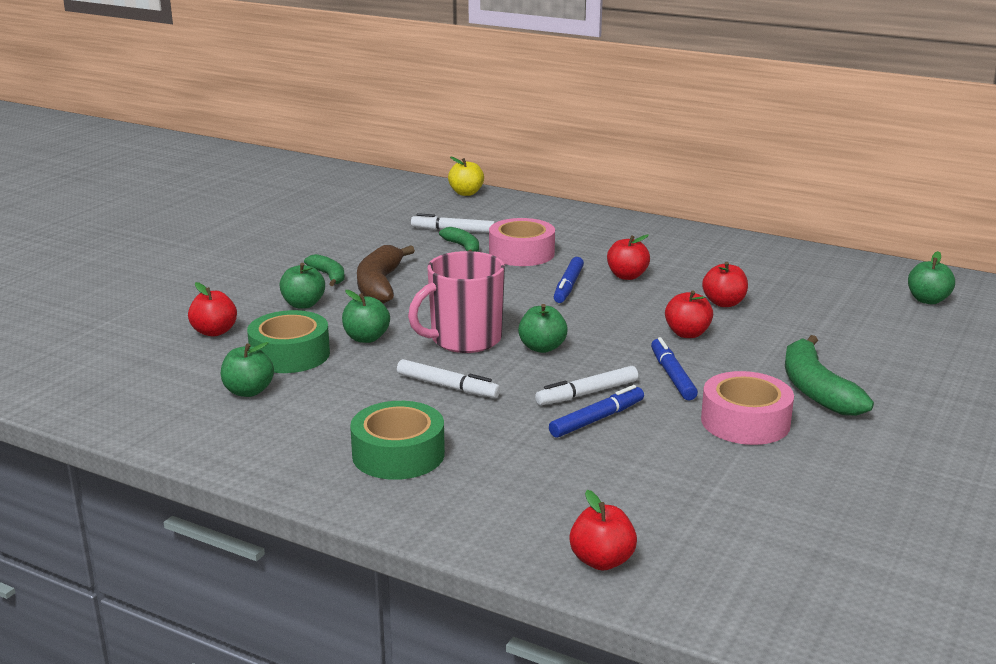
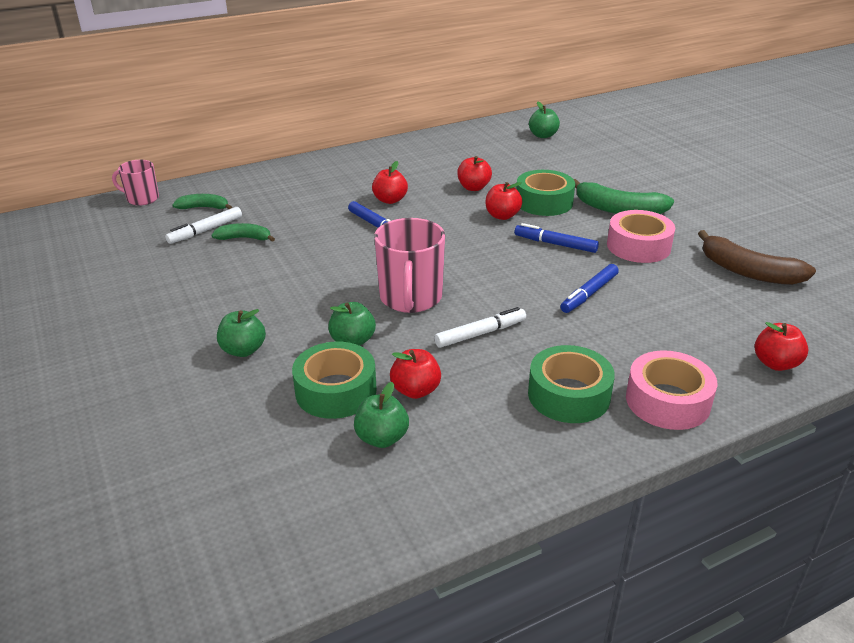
camera: 55 degrees left, 10 degrees up
(214, 332) = (232, 420): red apple -> red apple (415, 390)
(328, 276) = (203, 317): green banana -> green banana (204, 207)
(380, 285) = (260, 299): brown banana -> brown banana (748, 271)
(466, 193) = (142, 199): yellow apple -> pink mug
(521, 253) = (294, 221): pink tape -> pink tape (667, 401)
(542, 348) = (462, 272): green apple -> none
(588, 393) = (549, 282): white marker -> none
(596, 419) = (589, 293): blue marker -> blue marker turned 135 degrees counterclockwise
(757, 345) = (544, 202): none -> green tape

